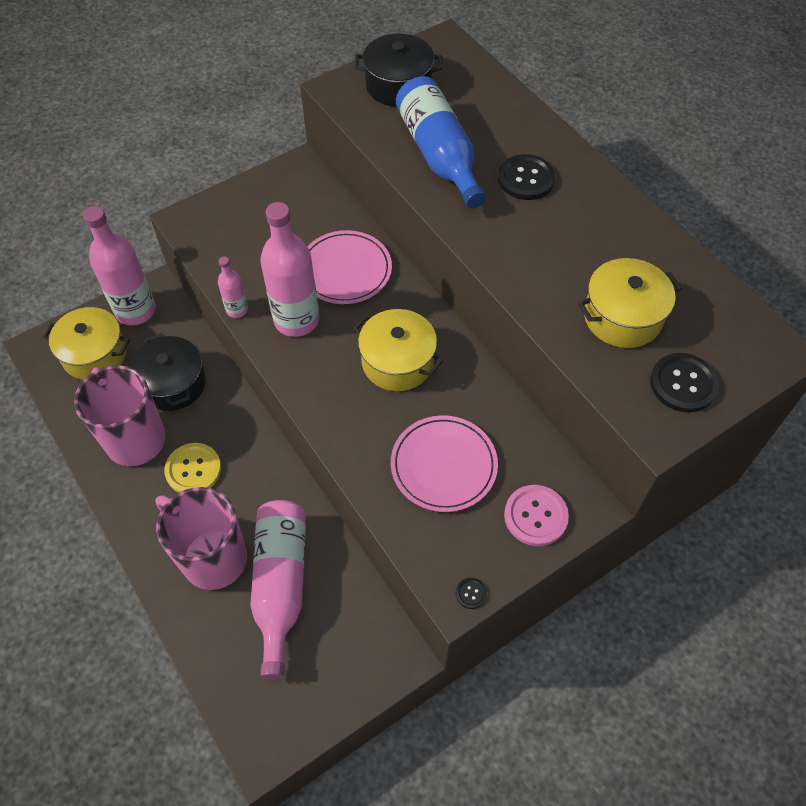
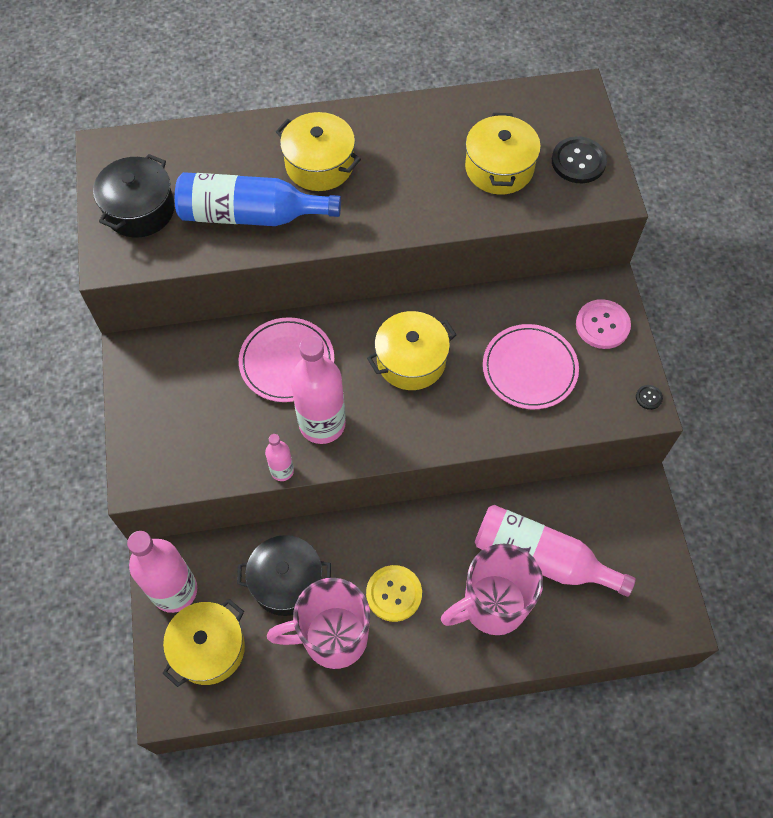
camera: 65 degrees left, 5 degrees up
(526, 179) = (319, 165): black button -> yellow pot

